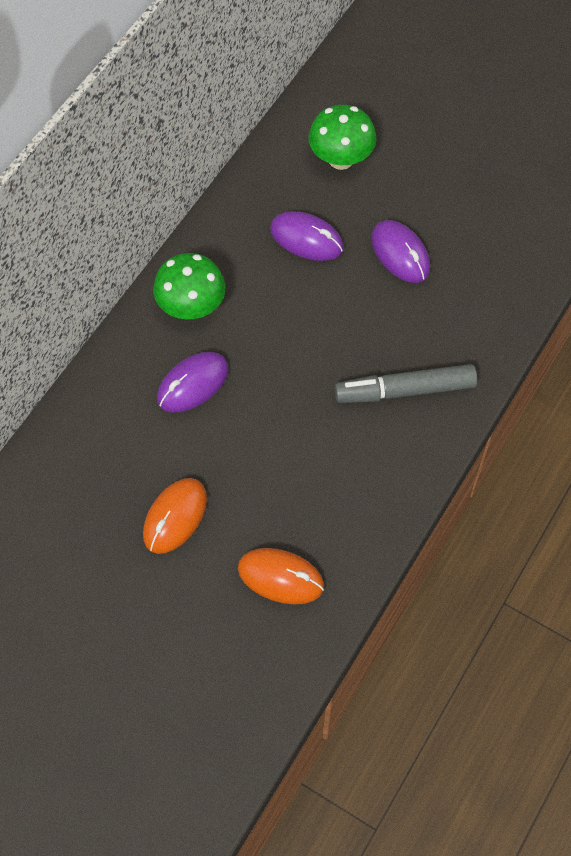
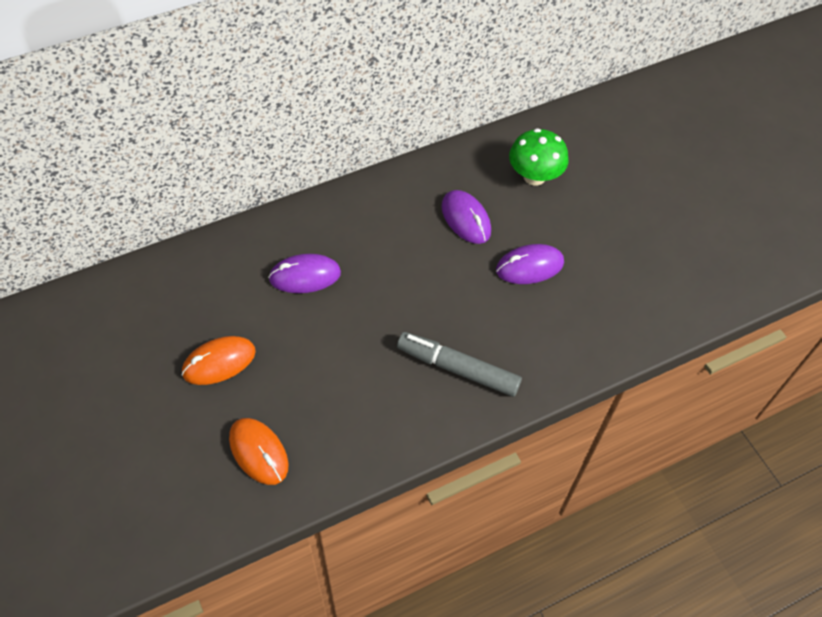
camera: 30 degrees right, 5 degrees down
(191, 307) = (345, 222): green mushroom -> none
(400, 254) = (529, 266): purple mouse -> purple mouse turned 75 degrees clockwise

